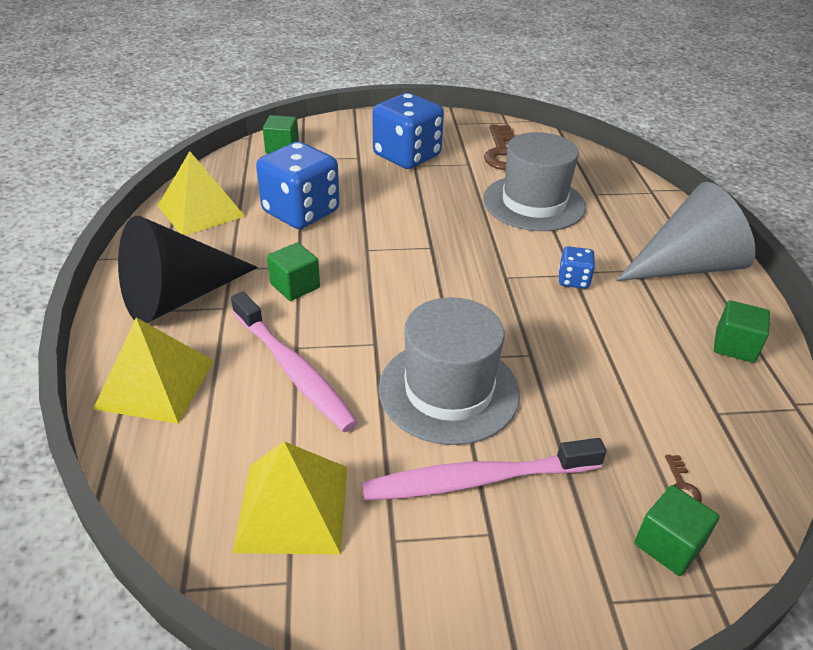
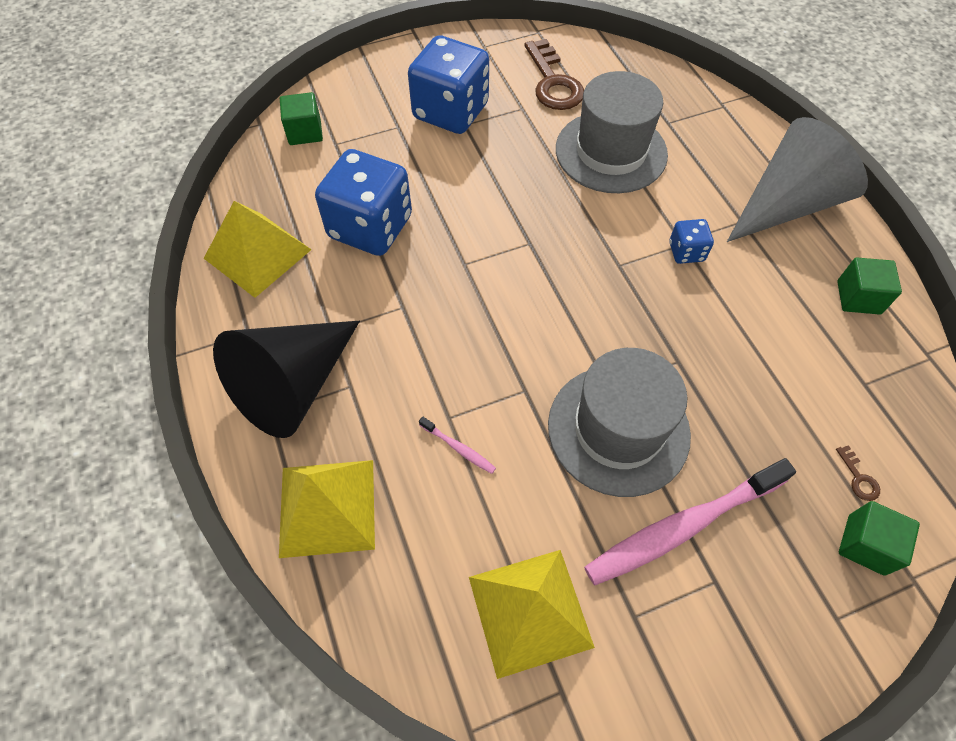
camera: 15 degrees left, 20 degrees up
(293, 370) = (459, 448): pink toothbrush -> pink toothbrush, size x0.41
(295, 286) = (411, 336): green cube -> none

